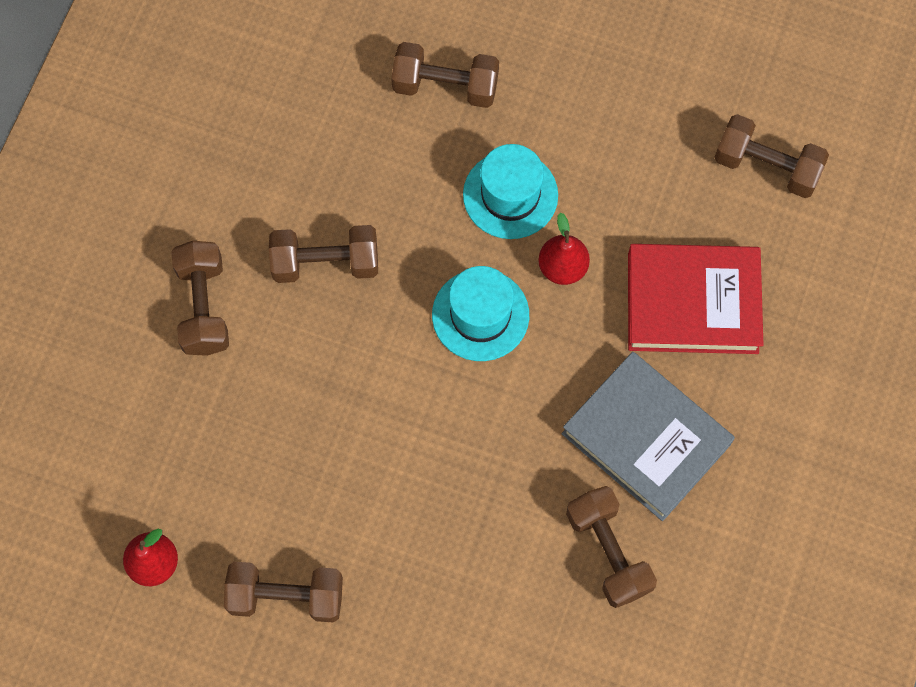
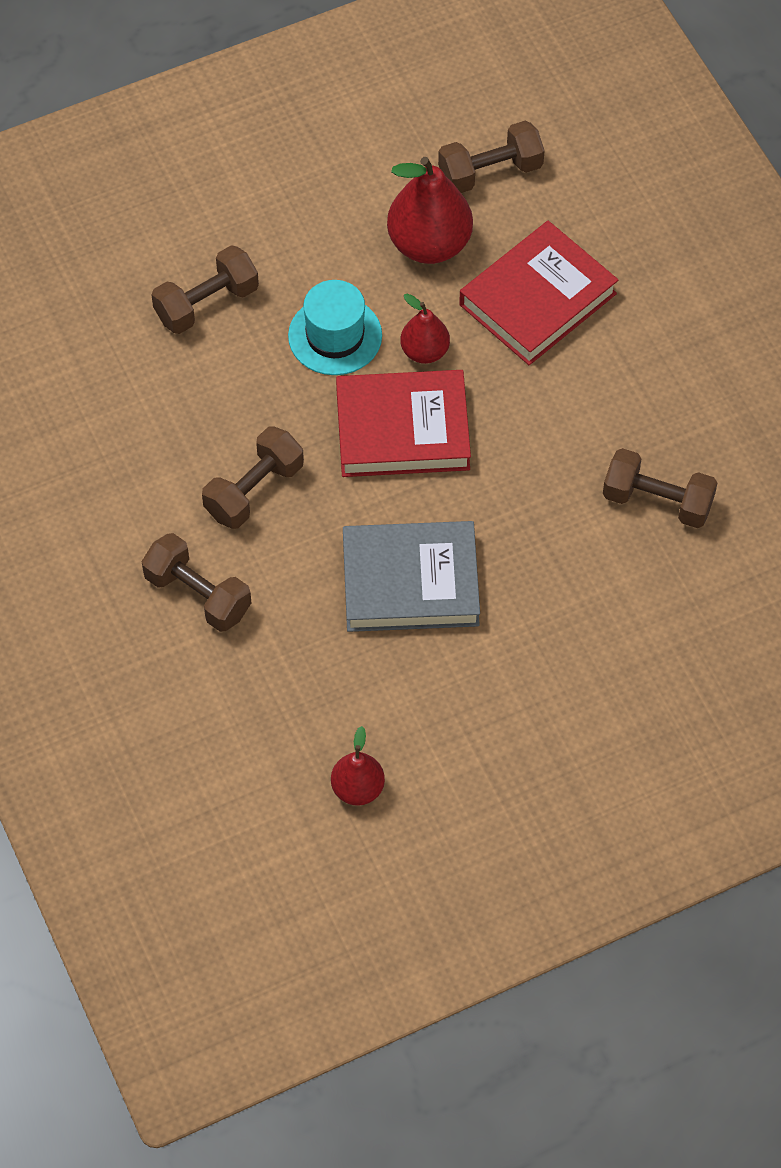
camera: 45 degrees left, 10 degrees down
(286, 596) = (475, 724): brown dumbbell -> none
(480, 315) = (402, 430): turquoise hat -> red book
(646, 439) = (603, 410): grey book -> grey book (410, 582)
(657, 184) = (429, 244): none -> red pear

